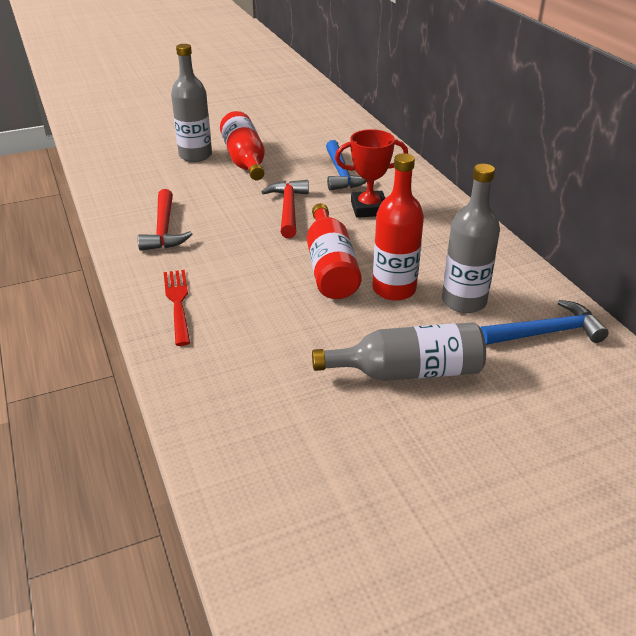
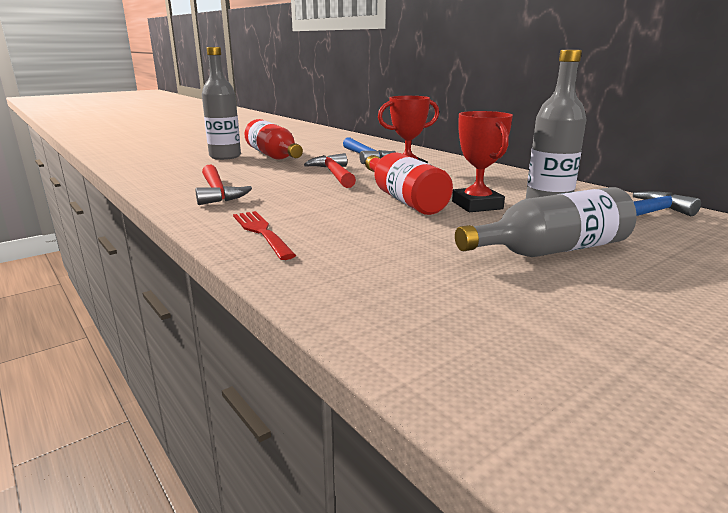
camera: 15 degrees left, 15 degrees down
(394, 289) = (477, 205): red bottle -> red trophy

